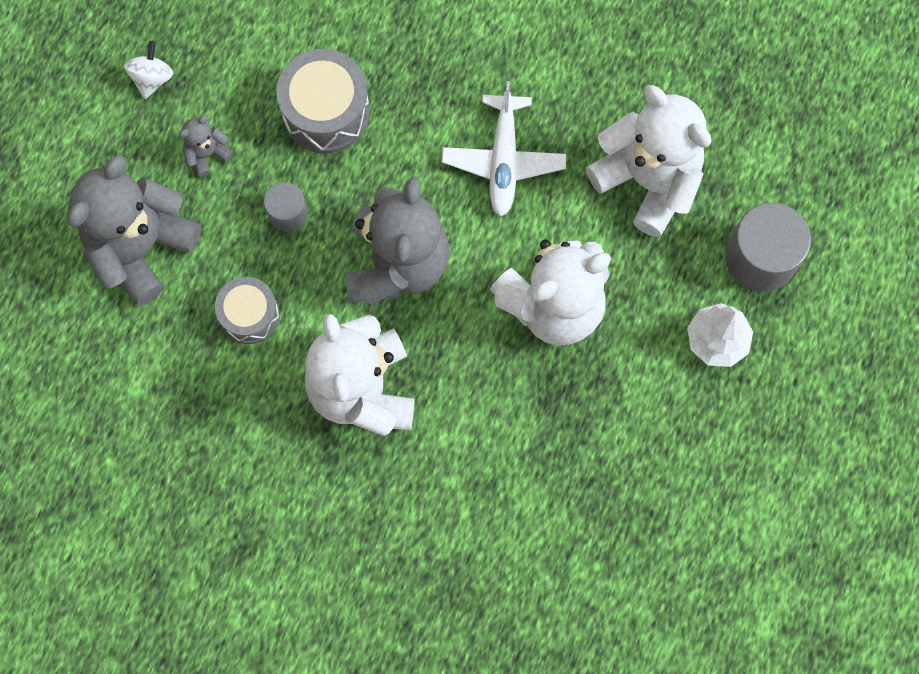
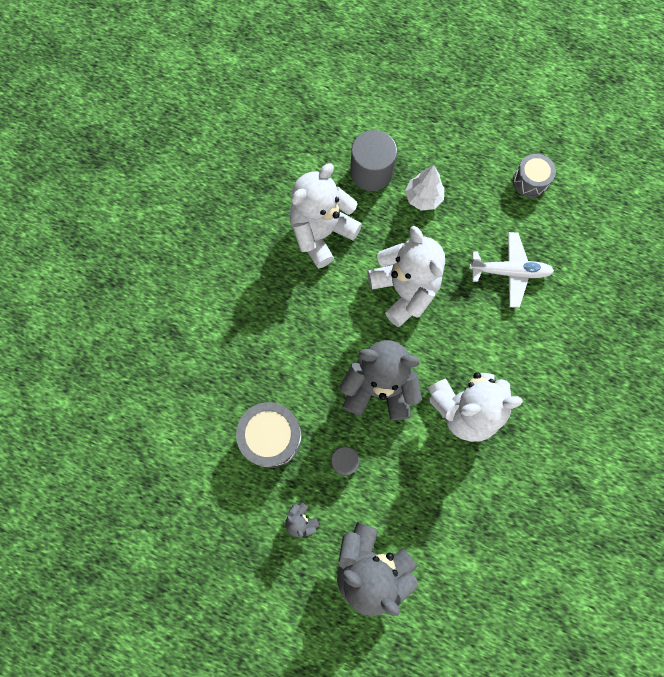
camera: 90 degrees left, 0 degrees up
(152, 78) = (242, 564): white spinning top -> none
(250, 315) = (417, 486): grey drum -> grey drum (530, 181)
(503, 161) = (308, 320): white plane -> white plane (510, 272)

